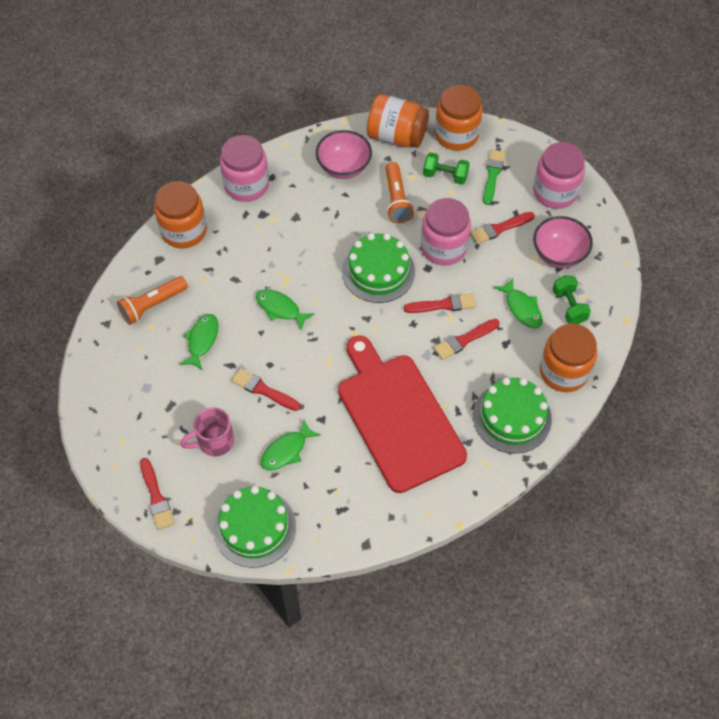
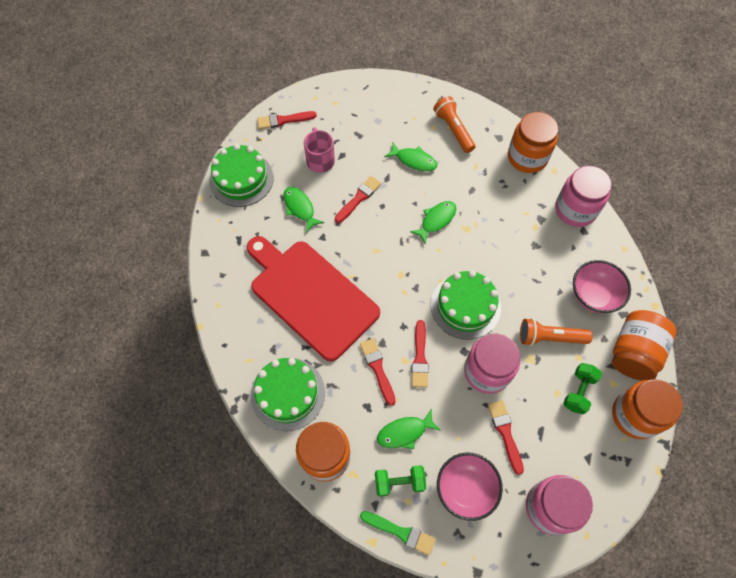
camera: 100 degrees right, 5 degrees up
(397, 417) = (310, 296): red cutting board -> red cutting board turned 120 degrees counterclockwise
(493, 174) = (578, 442): green brush -> green brush (400, 532)

